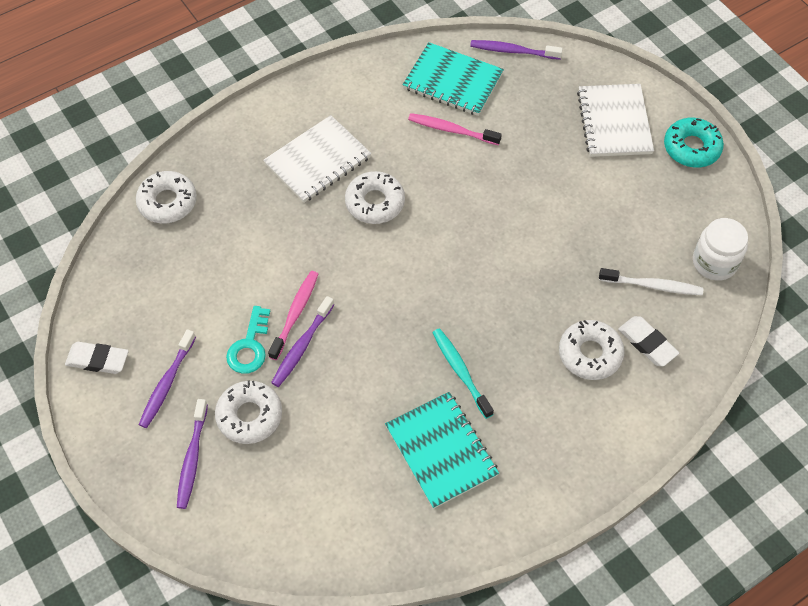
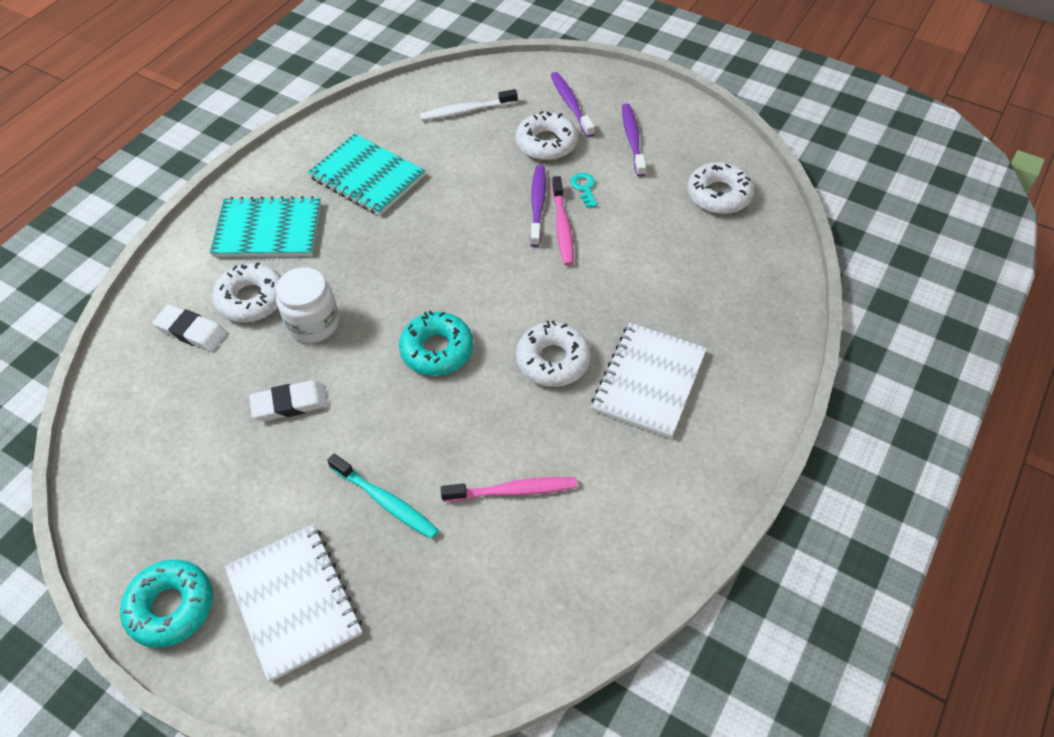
camera: 155 degrees right, 5 degrees down
(98, 360) = (704, 134): white eraser -> white eraser (290, 404)
(167, 202) = (768, 274): white donut -> white donut (718, 195)
(249, 346) = (584, 188): turquoise key -> turquoise key, size x0.63
(452, 81) = (550, 568): turquoise notebook -> turquoise notebook (268, 230)
(456, 246) = (437, 350): none -> turquoise donut
(460, 372) = (377, 238): turquoise toothbrush -> turquoise toothbrush (385, 501)
(513, 51) = (488, 666): purple toothbrush -> none
(652, 285) = (196, 393): white toothbrush -> white toothbrush (466, 111)
(714, 262) = (122, 450): white jar -> white jar (313, 323)

